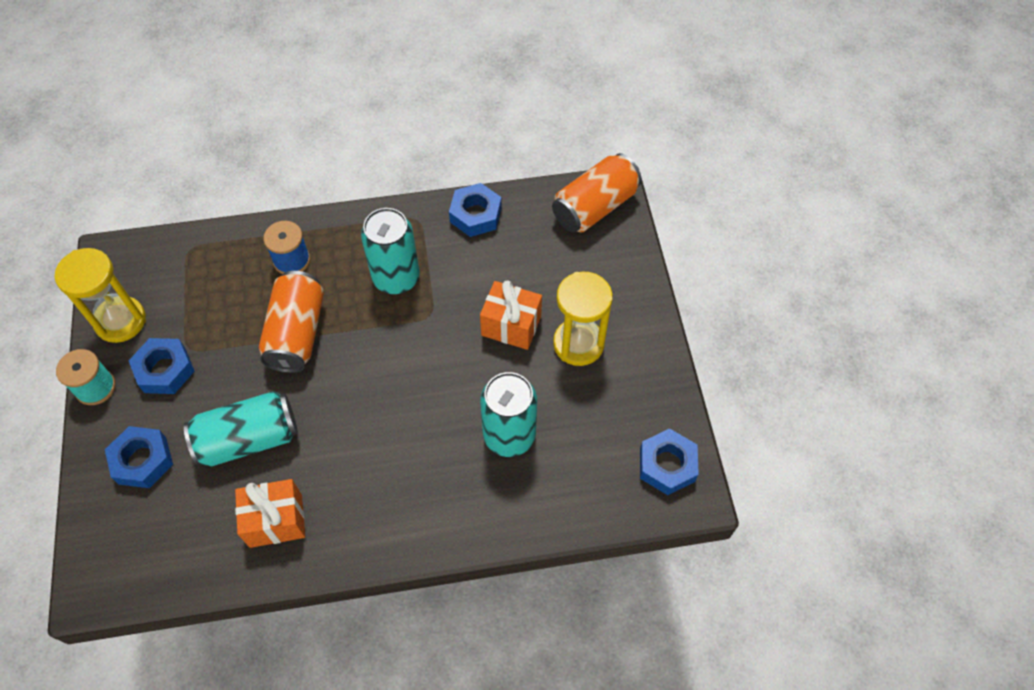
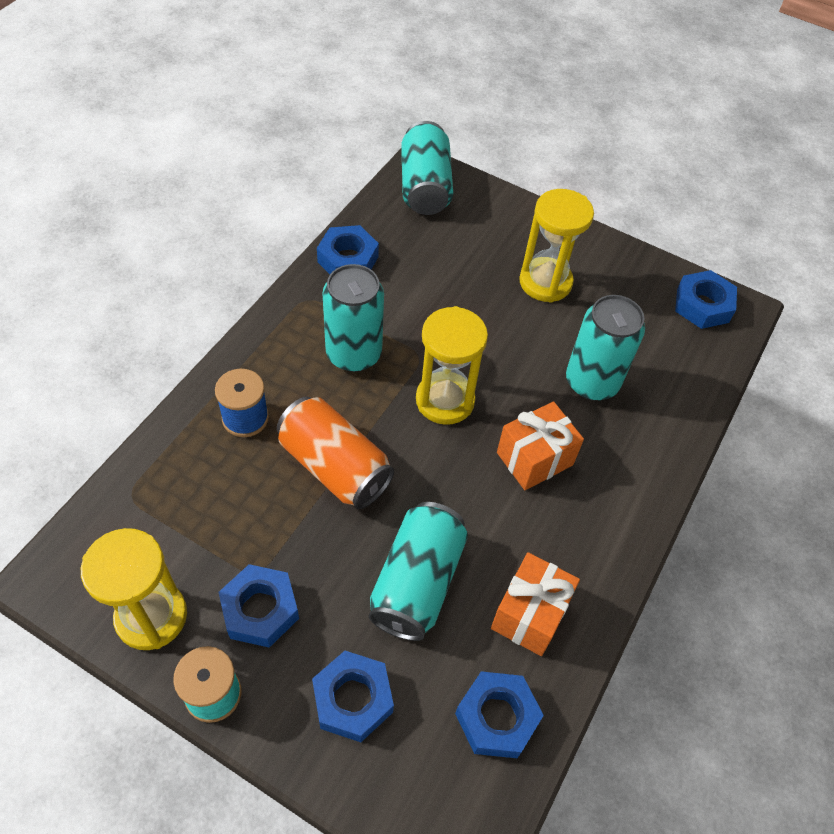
camera: 55 degrees left, 5 degrees down
(187, 549) = (496, 717): none -> blue nut
(406, 356) = (445, 400): none -> yellow hourglass
(511, 325) = (486, 311): orange gift -> orange gift (534, 459)
(594, 207) = (425, 187): orange can -> turquoise can

